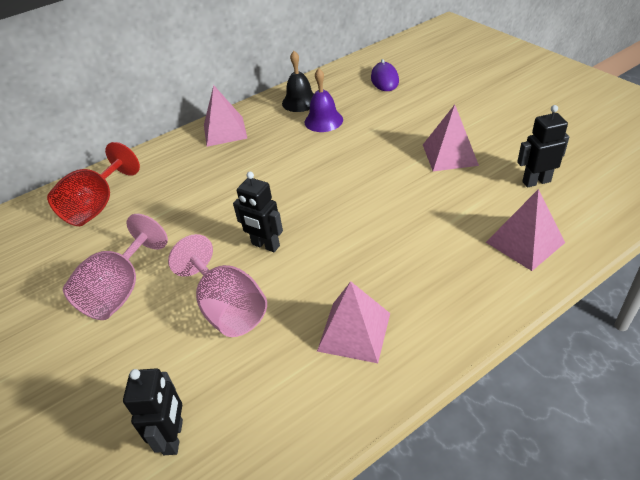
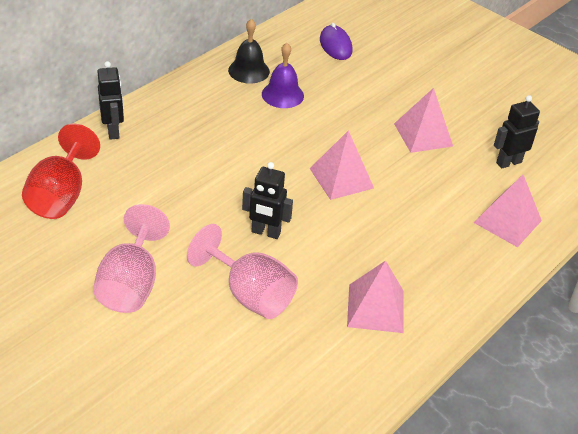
camera: 20 degrees left, 0 degrees up
(174, 437) = (242, 406): black robot -> black robot (113, 131)
(225, 131) = (174, 106): pink pyramid -> pink pyramid (341, 178)

